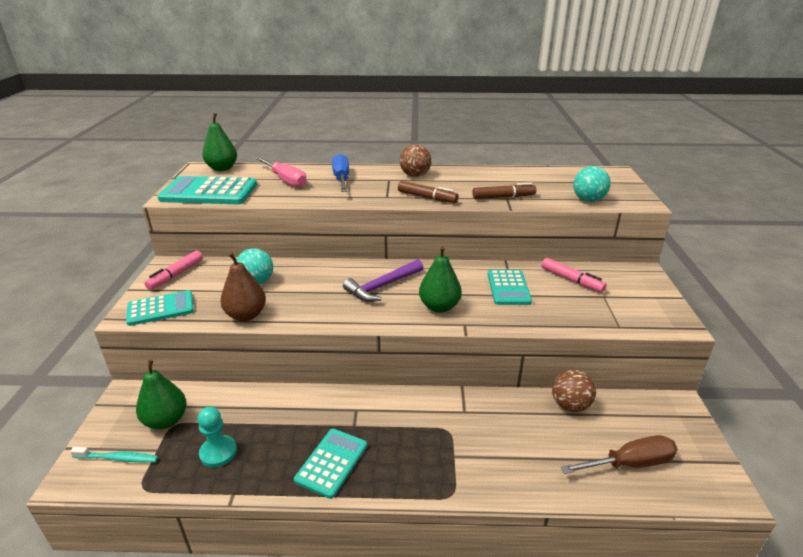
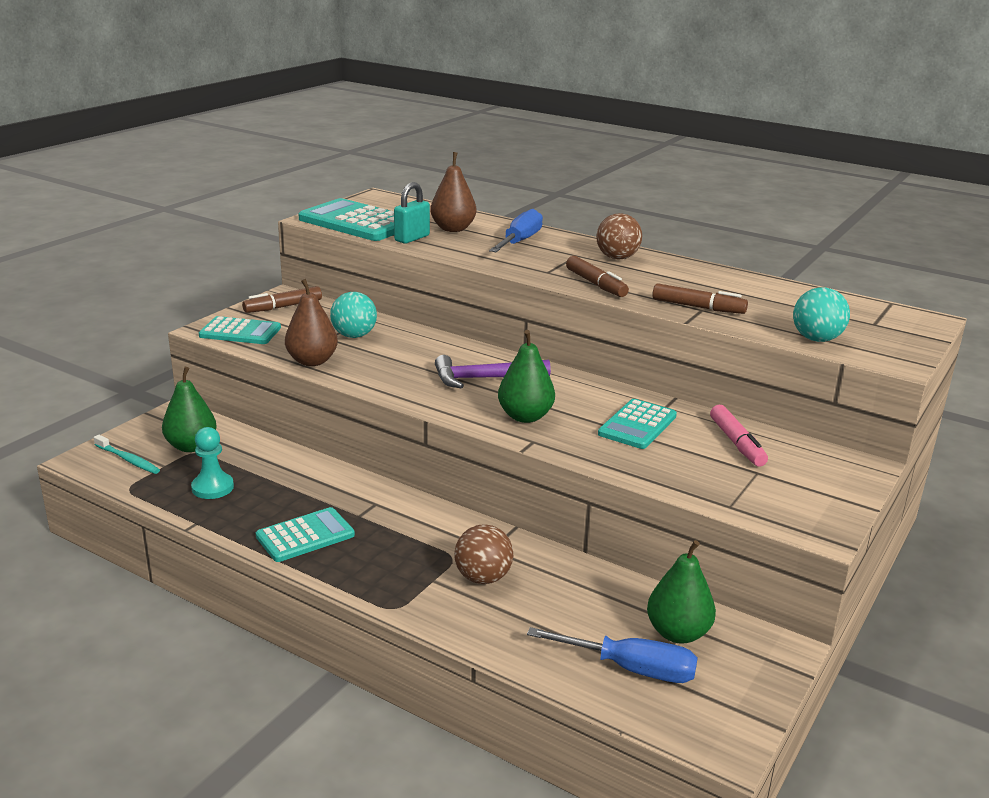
camera: 30 degrees right, 5 degrees down
(176, 275) = (283, 307): pink marker -> brown marker
(222, 168) = (399, 202): green pear -> green pear (678, 633)
(265, 195) = (412, 238): none -> turquoise padlock
(286, 180) = (453, 229): pink screwdriver -> brown pear
(570, 405) = (627, 592): brown ball -> brown ball (483, 578)
(629, 464) = (630, 669): brown screwdriver -> blue screwdriver

